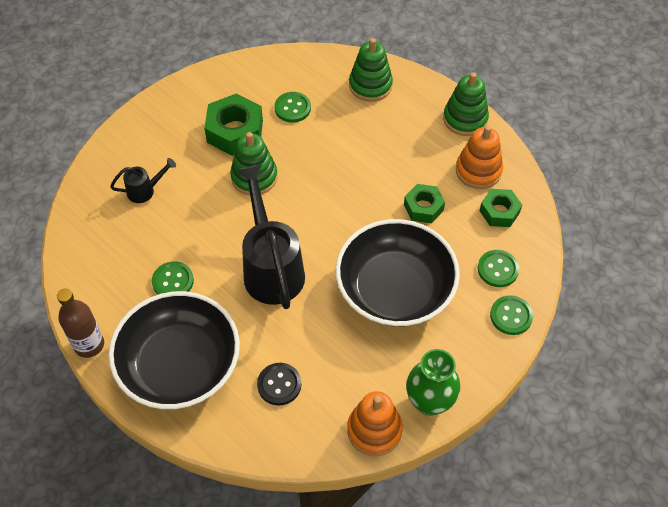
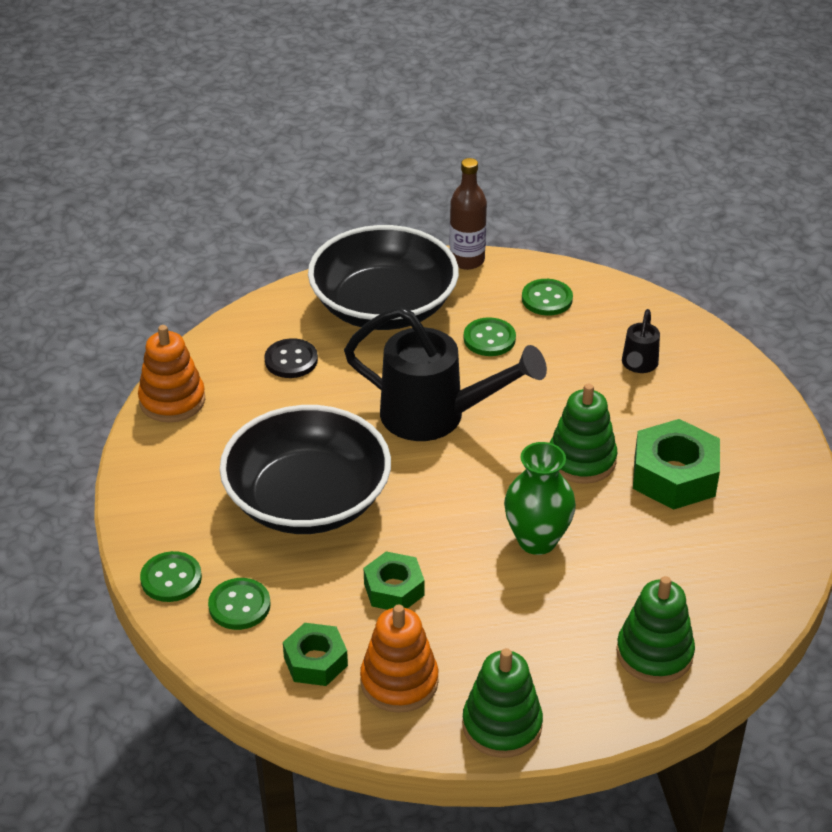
camera: 125 degrees right, 15 degrees down
(292, 108) = (673, 548): green button -> green button (547, 299)
(429, 402) = (154, 454): green vase -> green vase (537, 540)

